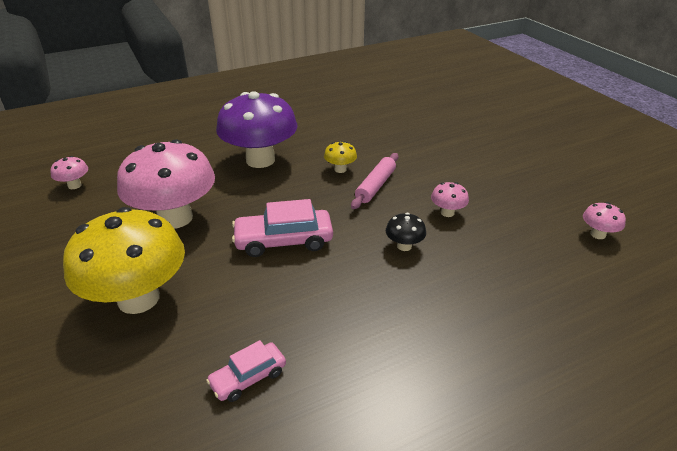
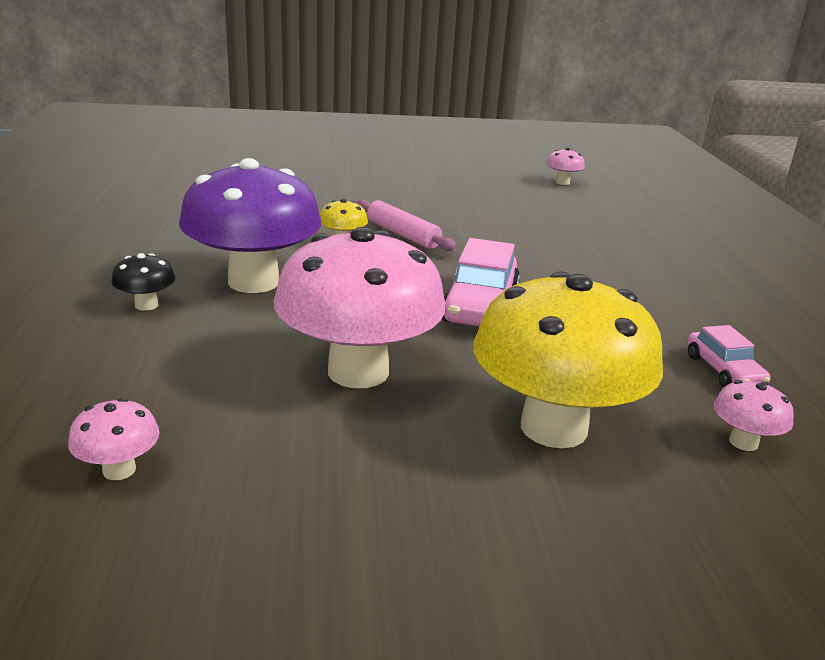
camera: 70 degrees left, 10 degrees down
(404, 246) = (533, 250): black mushroom -> black mushroom (146, 305)
(447, 212) = (487, 219): pink mushroom -> pink mushroom (743, 442)

